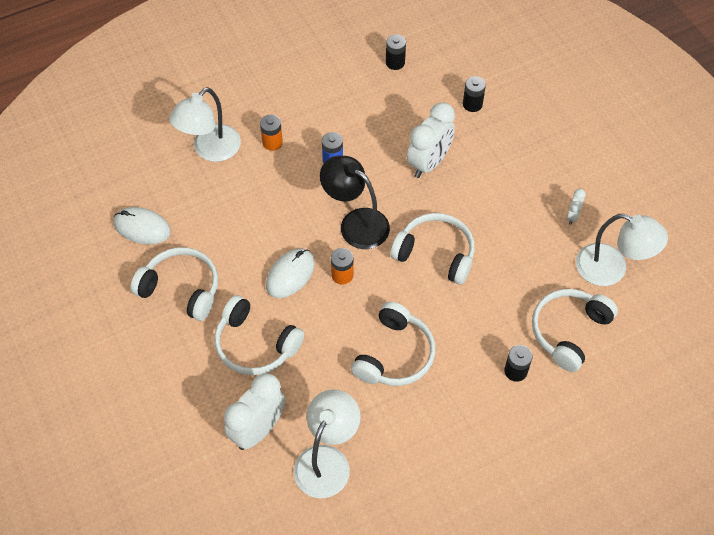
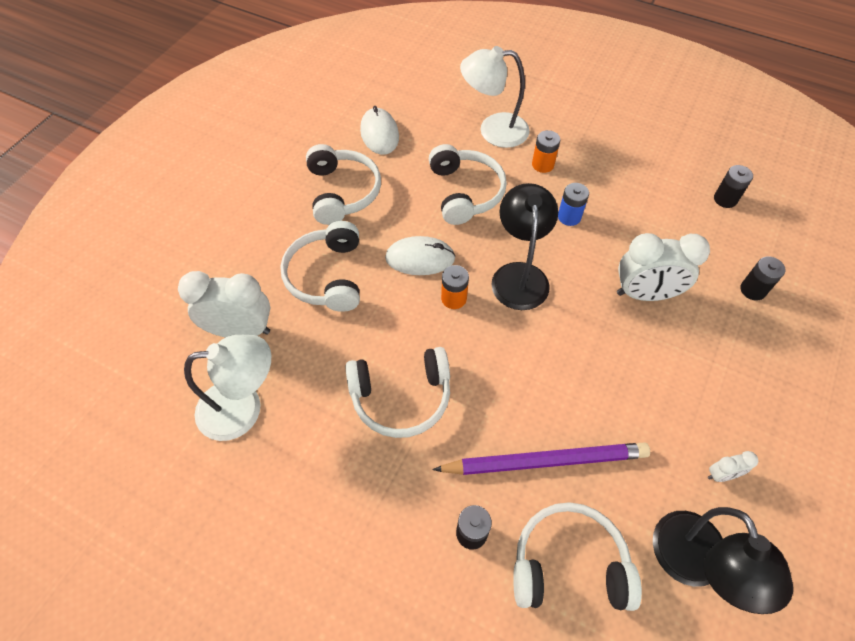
camera: 55 degrees right, 0 degrees up
(435, 253) = (547, 363): white headphones -> white headphones (465, 192)
(499, 300) = (545, 460): none -> purple pencil
(611, 269) = (695, 565): white lamp -> black lamp

